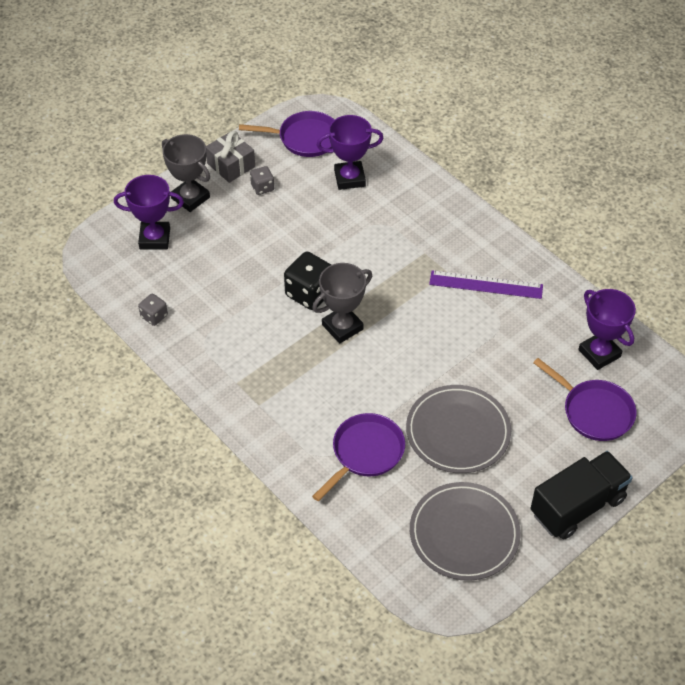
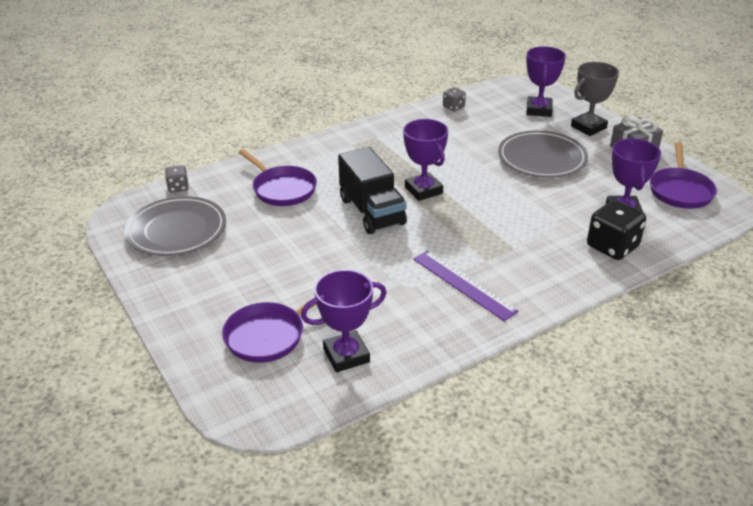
camera: 100 degrees right, 15 degrees down
(262, 187) = (605, 162): grey dice -> grey dice (178, 187)
(309, 293) = (467, 177): black dice -> black dice (612, 246)
(342, 327) = (423, 190): grey trophy -> purple trophy
(458, 432) = (282, 240): grey plate -> grey plate (542, 158)
(486, 284) = (463, 284): purple ruler -> purple ruler turned 60 degrees counterclockwise
(577, 506) = (165, 301): black truck -> black truck (372, 211)

